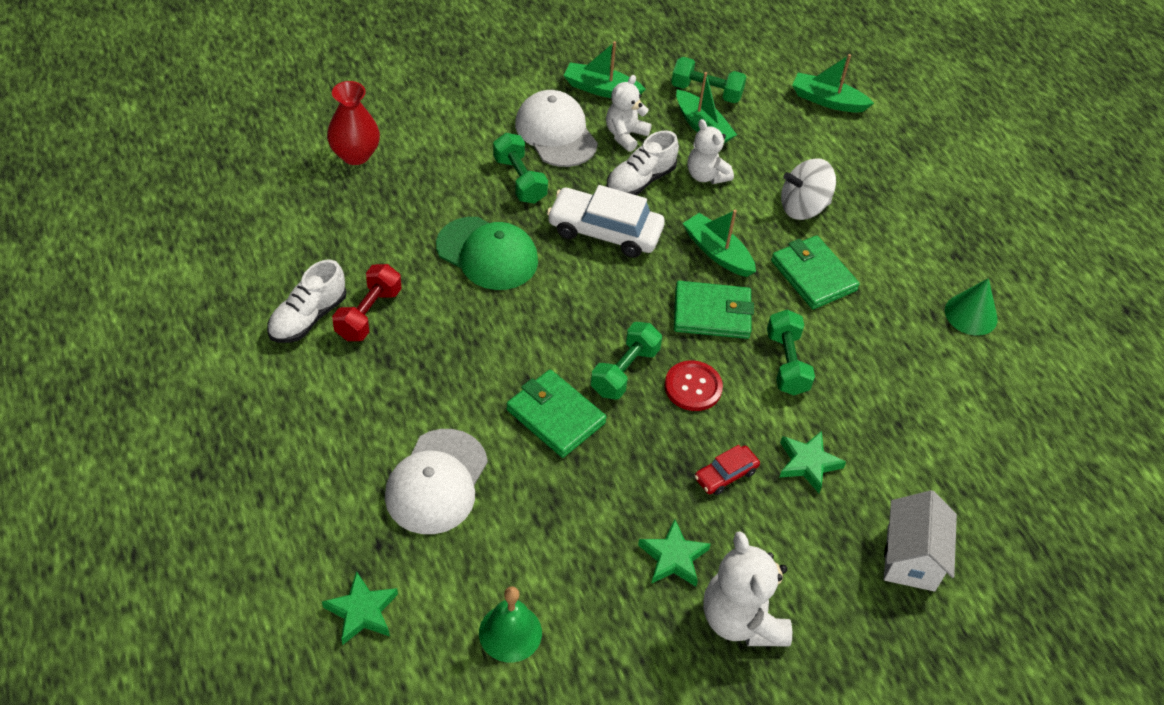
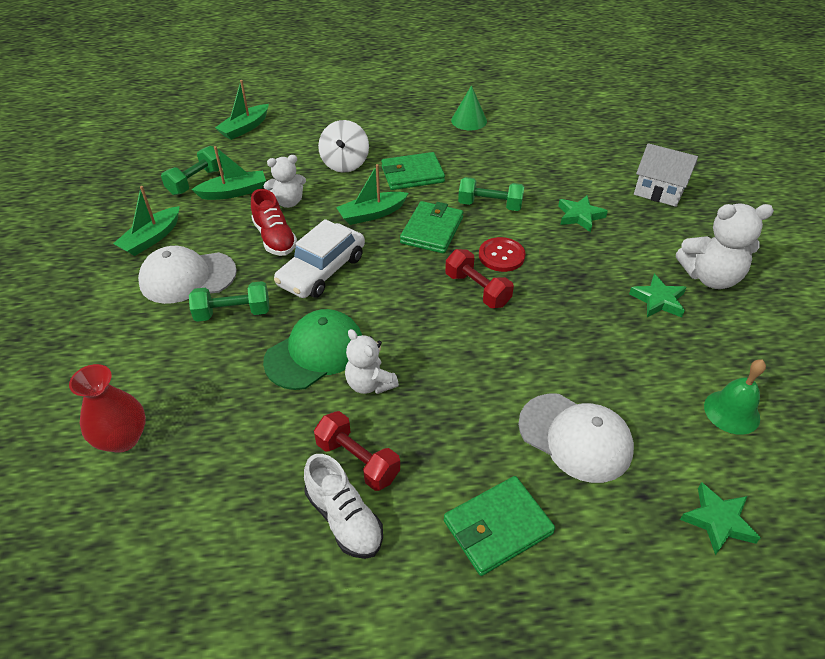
camera: 70 degrees left, 5 degrees down
(555, 416) = (515, 341): green wallet -> green wallet (497, 527)
(625, 135) = (217, 236): white teddy bear -> white teddy bear (370, 384)
(625, 371) = (477, 290): green dumbbell -> red dumbbell
(640, 181) = (275, 238): white shoe -> red shoe
(725, 475) = (585, 257): red car -> none

